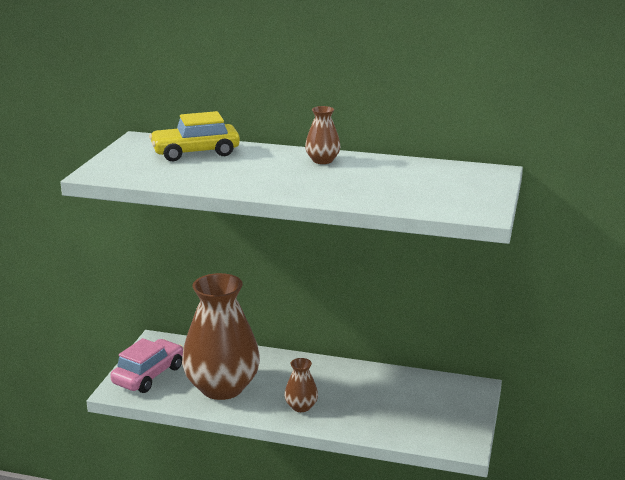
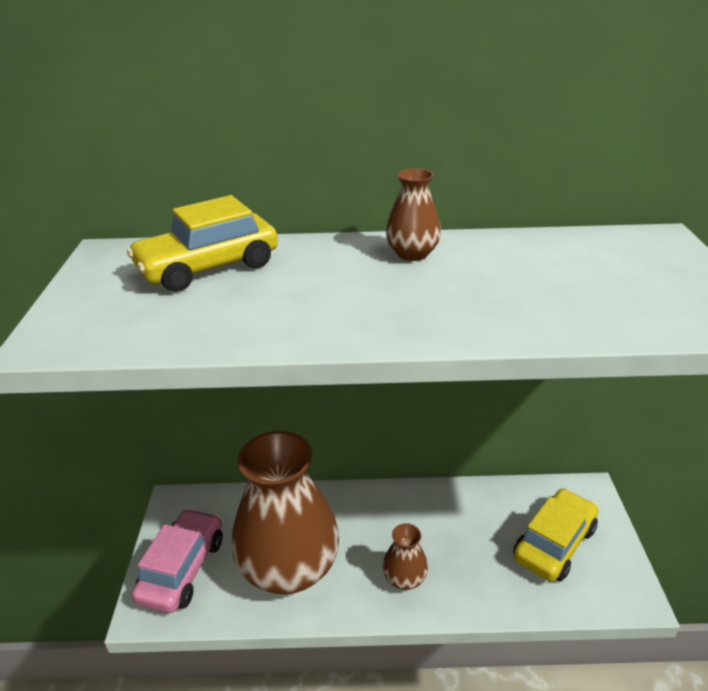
camera: 15 degrees left, 10 degrees up
(425, 409) = (554, 543): none -> yellow car

